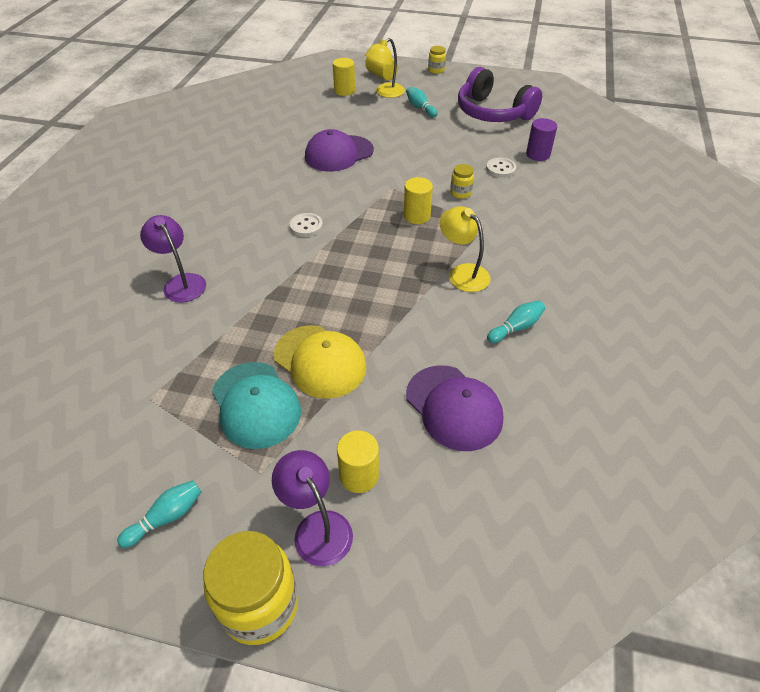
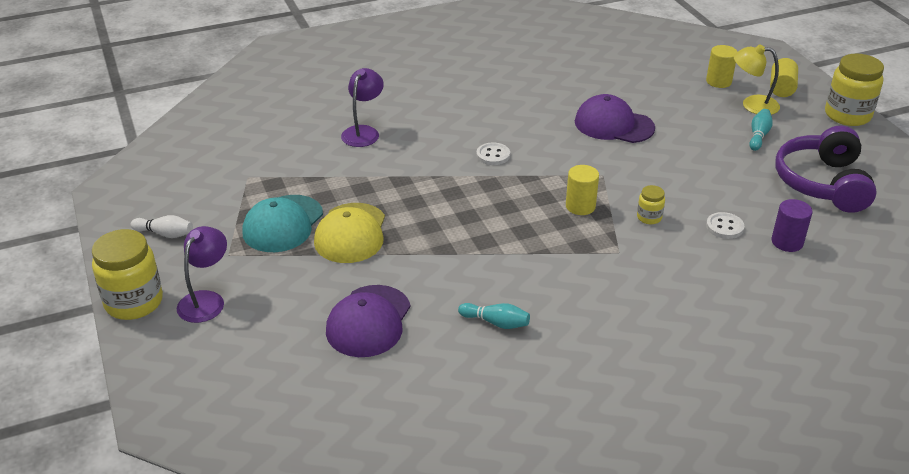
camera: 55 degrees right, 10 degrees down
(166, 518) = (165, 234): turquoise bowling pin -> white bowling pin
(359, 475) = (263, 300): yellow cylinder -> none
(436, 70) = (847, 115): yellow jar -> yellow jar, size x2.08
(462, 273) = (533, 264): yellow lamp -> none

